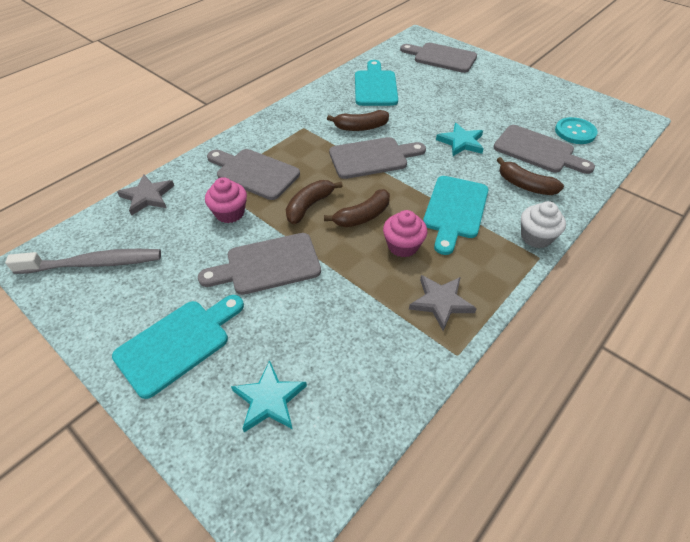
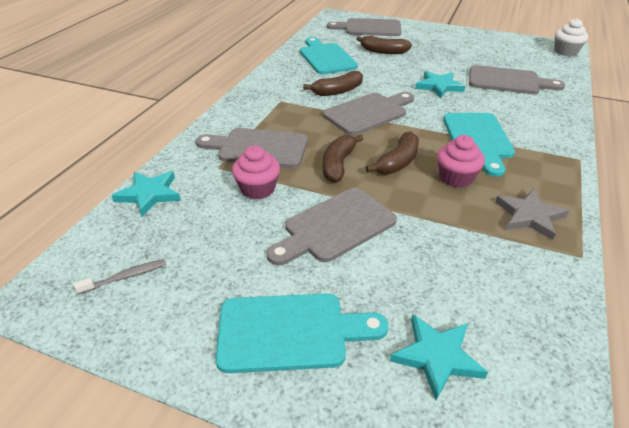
camera: 20 degrees left, 10 degrees down
(94, 263) = (125, 277): grey toothbrush -> grey toothbrush, size x0.47
(147, 196) = (149, 194): grey star -> turquoise star
(177, 343) = (290, 332): turquoise cutting board -> turquoise cutting board turned 60 degrees clockwise
(525, 185) = (520, 108): brown banana -> brown banana (383, 51)
(536, 237) = (563, 144): white cupcake -> white cupcake (565, 52)
(575, 132) = (525, 63): turquoise button -> none

